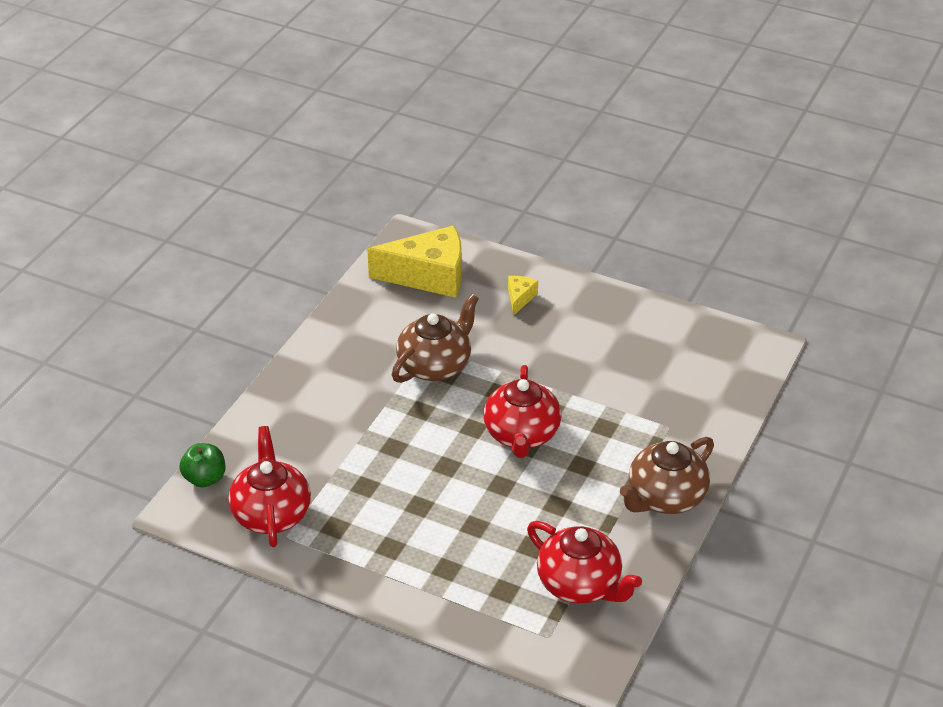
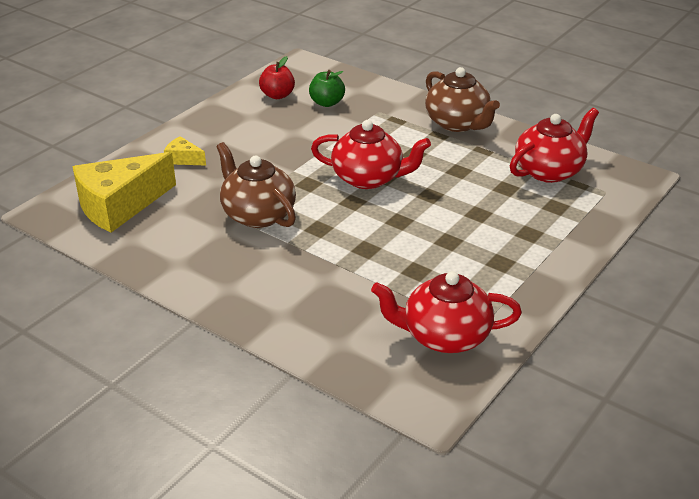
camera: 80 degrees left, 5 degrees down
(205, 478) = (381, 384): green apple -> green apple (327, 103)
(429, 276) = (119, 206): yellow cheese -> yellow cheese turned 135 degrees counterclockwise
(676, 340) = (277, 95): none -> red apple

